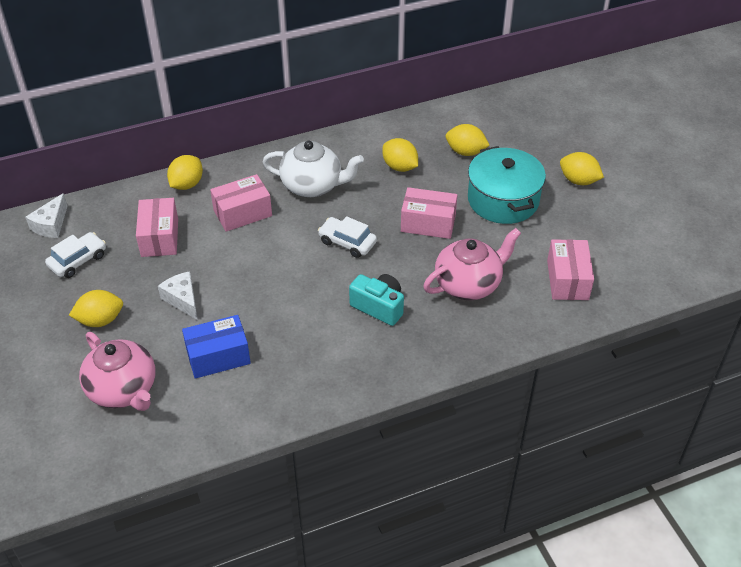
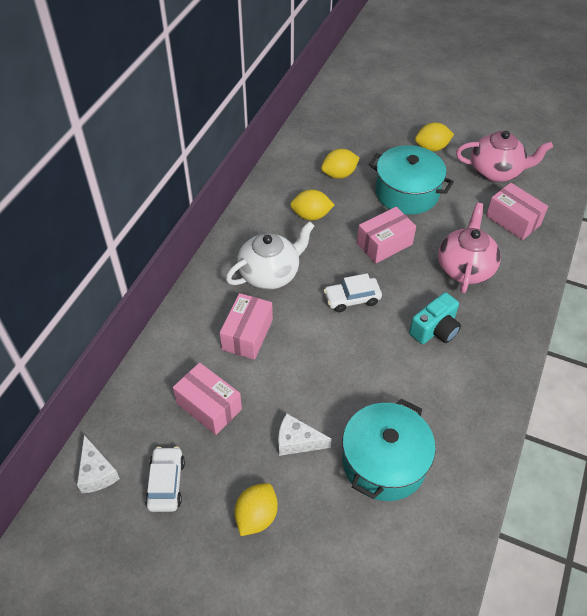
camera: 45 degrees left, 5 degrees up
(123, 390) = (354, 555): pink teapot -> pink teapot (496, 171)
(187, 184) = (170, 345): yellow lemon -> none
(218, 356) = (384, 462): blue box -> turquoise pot
(379, 307) = (435, 329): turquoise camera -> turquoise camera turned 150 degrees clockwise

